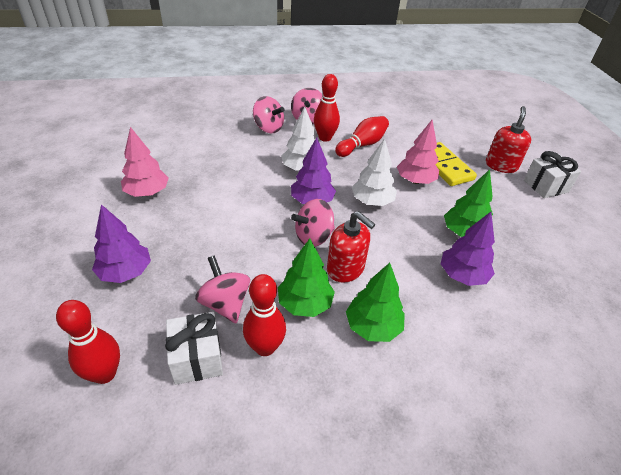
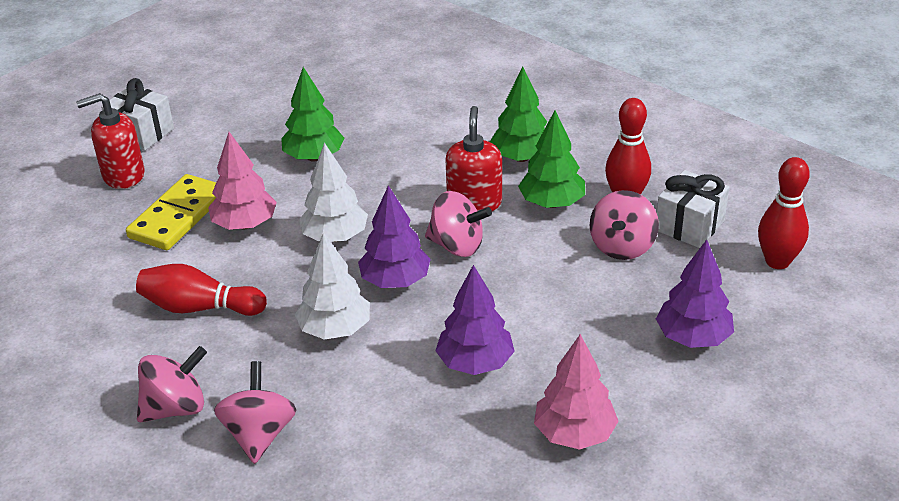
camera: 125 degrees left, 5 degrees down
(325, 138) = (220, 354): red bowling pin -> none
(462, 275) = (387, 137): purple tree -> purple tree (475, 363)

